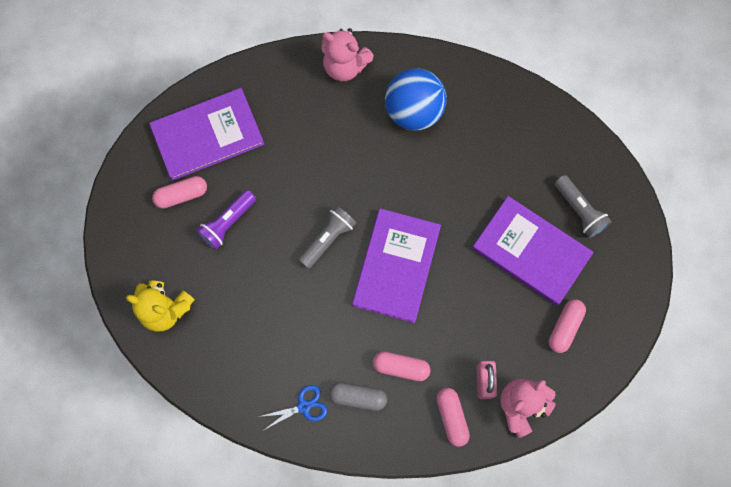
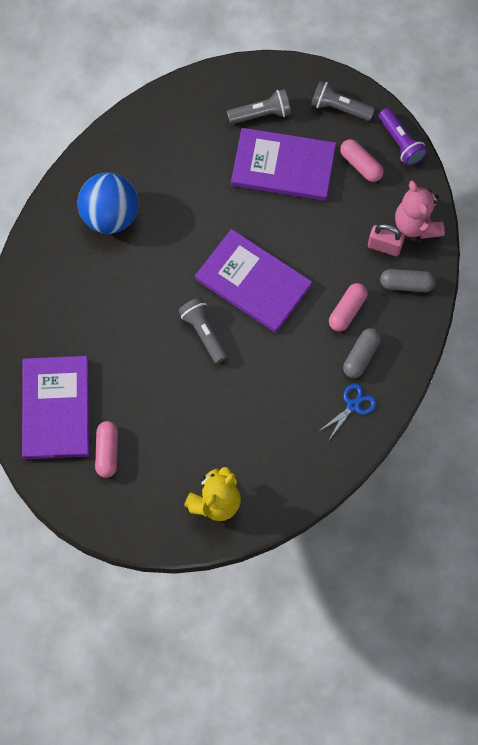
camera: 70 degrees left, 5 degrees down
(227, 223) = (153, 418): purple flashlight -> purple flashlight (400, 143)
(304, 406) = (353, 405): blue scissors -> blue scissors turned 45 degrees clockwise
(345, 66) = (39, 260): pink teddy bear -> none
(451, 417) = (406, 284): pink capsule -> grey capsule
(531, 251) = (283, 167): purple book -> purple book turned 45 degrees clockwise
(619, 284) = (339, 108): none -> grey flashlight

